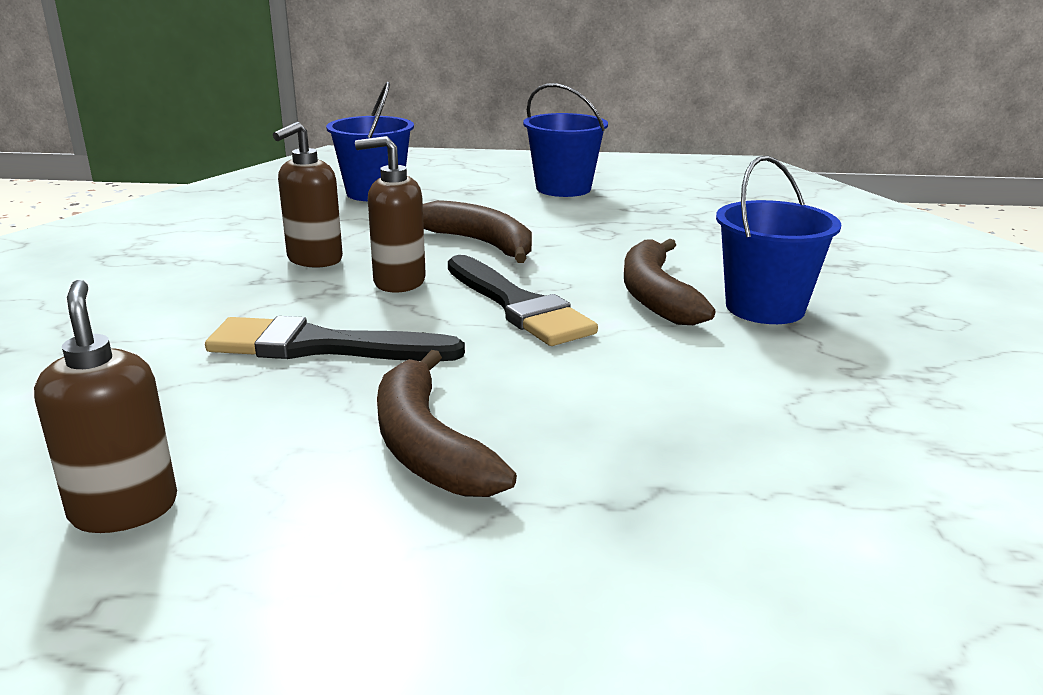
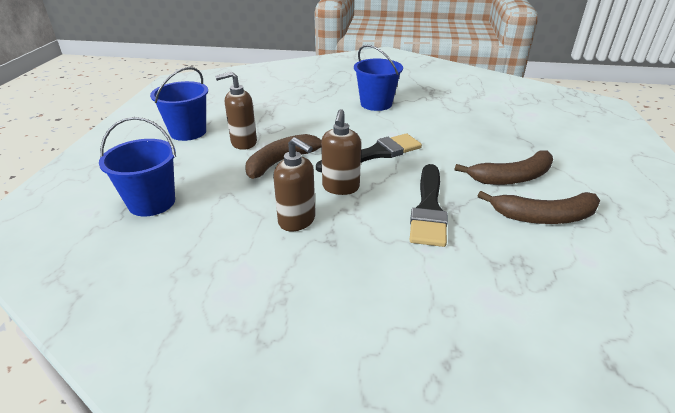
camera: 85 degrees left, 10 degrees up
(124, 509) = (594, 249): brown soap dispenser -> brown soap dispenser (243, 143)
(655, 296) = (363, 122): brown banana -> brown banana (543, 217)

